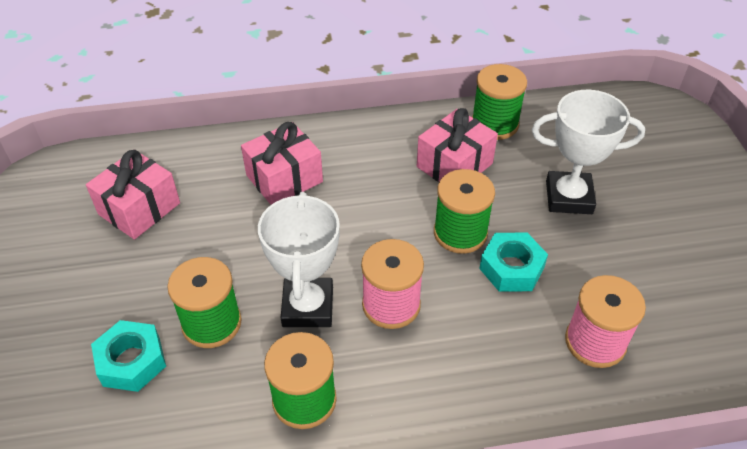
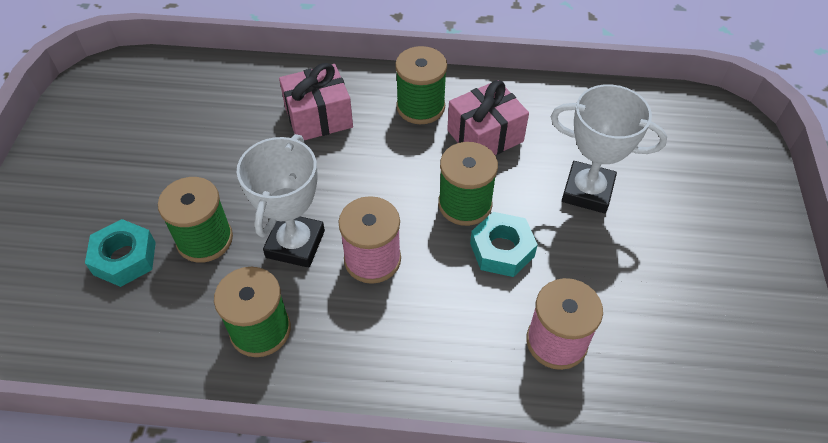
camera: 15 degrees right, 5 degrees up
(139, 209) = (180, 119): pink gift -> none
(494, 124) = (541, 102): green spool -> green spool (420, 107)

